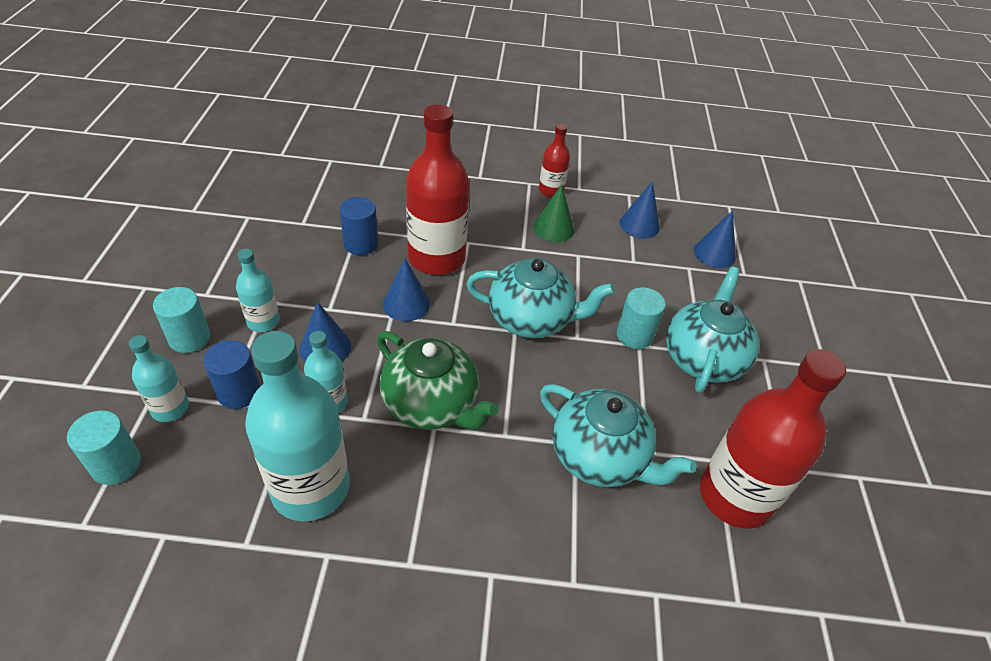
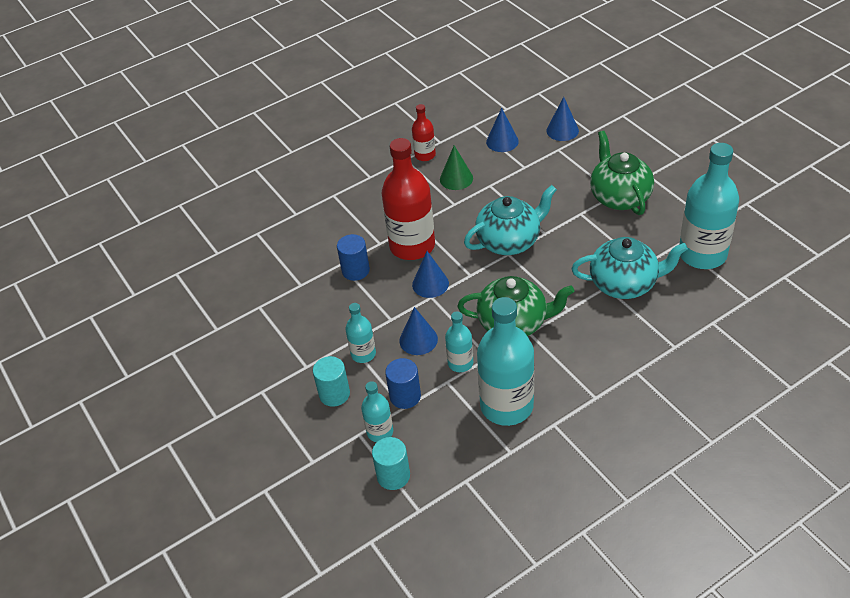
camera: 30 degrees left, 0 degrees up
(634, 335) = (572, 210): turquoise cylinder -> none
(703, 359) = (619, 197): turquoise teapot -> green teapot
(735, 496) = (702, 254): red bottle -> turquoise bottle

